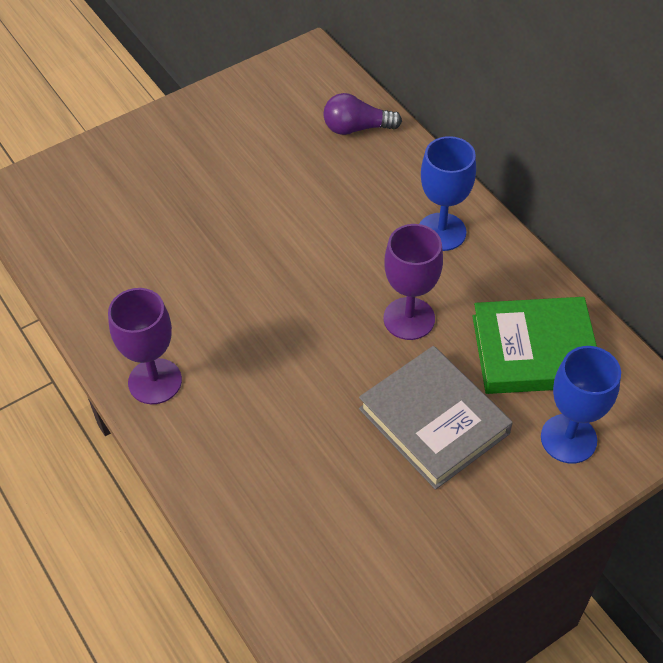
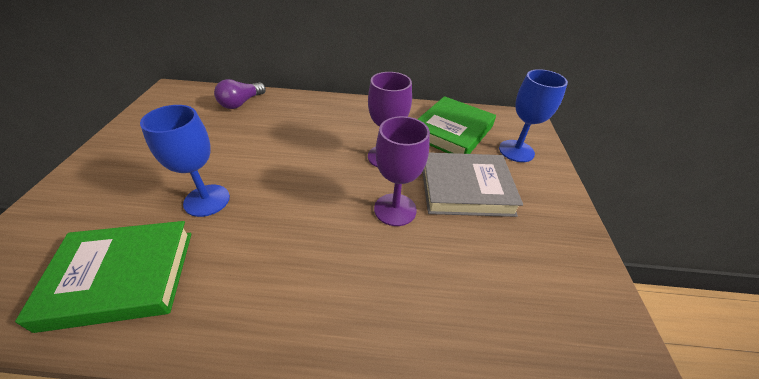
camera: 55 degrees left, 10 degrees down
(100, 259) = (122, 277): none -> green book
(155, 381) = (282, 319): purple goblet -> purple goblet (395, 209)
(441, 232) = (345, 116): blue goblet -> blue goblet (207, 200)

